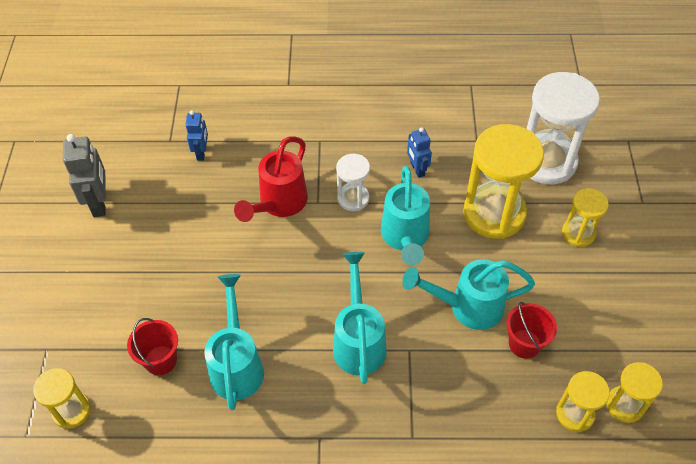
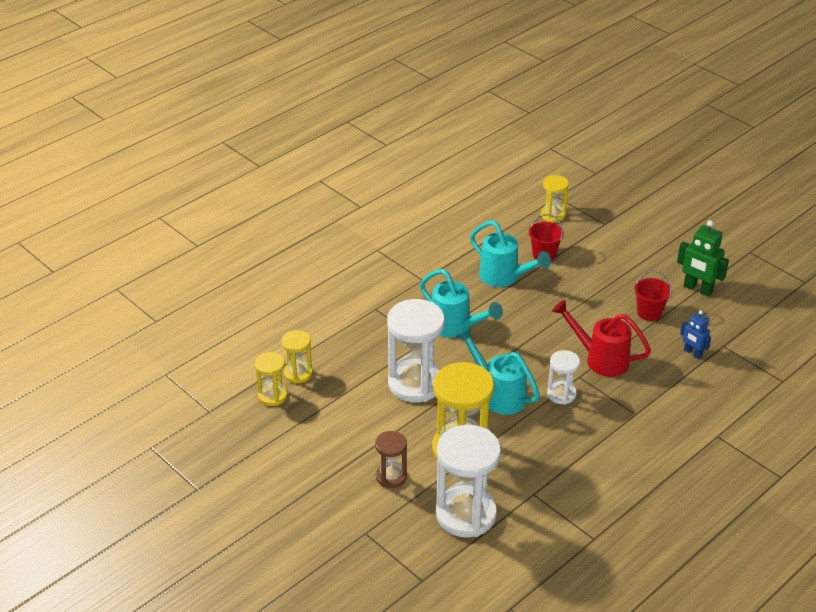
camera: 135 degrees right, 15 degrees down
(99, 203) = (698, 289): grey robot -> green robot
(278, 204) = (600, 359): red watering can -> red watering can turned 45 degrees counterclockwise
(417, 169) = (547, 442): blue robot -> none
(467, 307) = (415, 383): turquoise watering can -> white hourglass
(524, 344) = (360, 388): red bucket -> red bucket (649, 313)
(578, 233) = (391, 476): yellow hourglass -> brown hourglass

